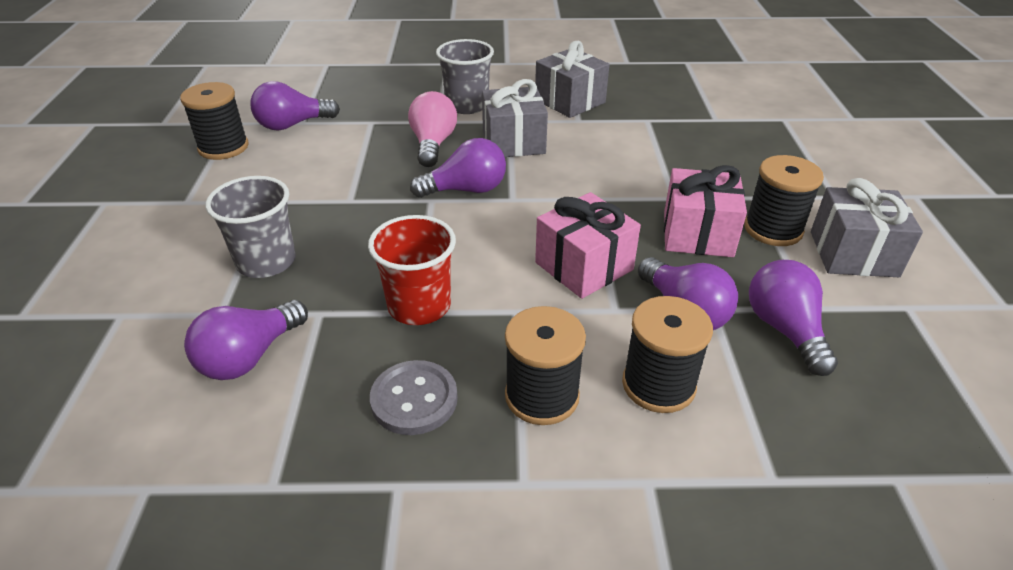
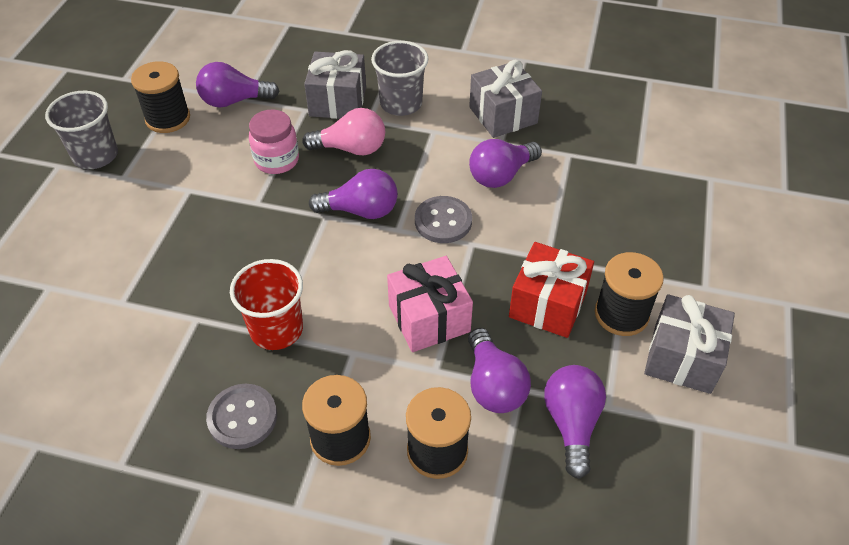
camera: 15 degrees right, 10 degrees up
(249, 357) = (133, 349): purple light bulb -> purple light bulb (501, 175)
(266, 262) = (170, 257): grey cup -> grey cup (95, 155)
(358, 164) = (277, 160): none -> pink jar
(433, 144) = (351, 148): pink light bulb -> pink light bulb turned 75 degrees clockwise
(513, 142) = (426, 159): grey gift -> grey gift (338, 101)
(555, 185) = (443, 221): none -> grey button
(697, 234) = (547, 304): pink gift -> red gift

